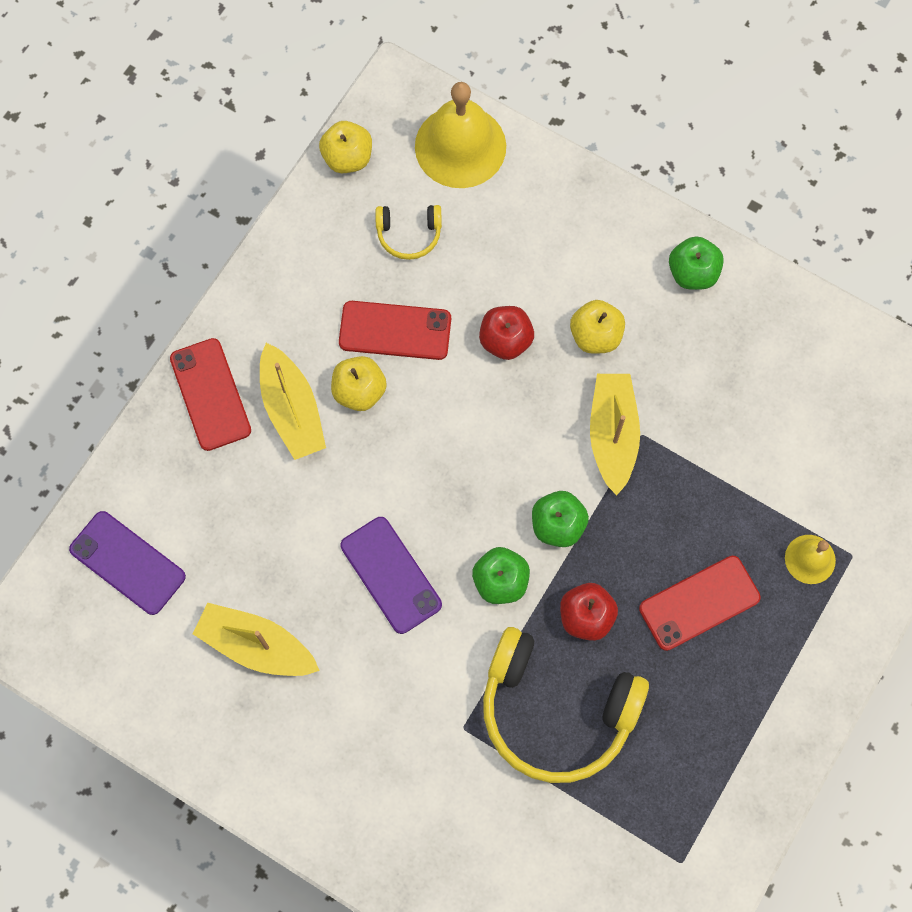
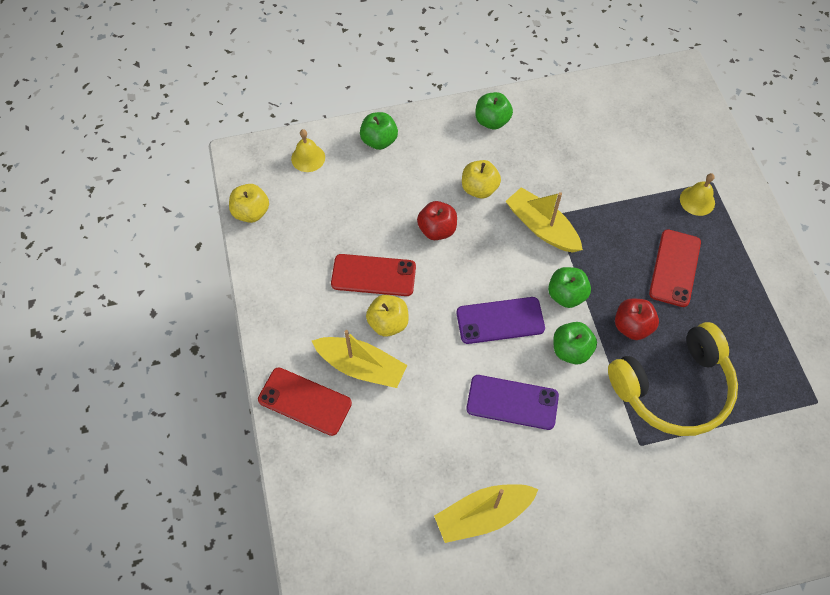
camera: 45 degrees left, 10 degrees down
(128, 562) = (356, 543): purple phone -> purple phone (500, 320)
(395, 331) = (373, 275): red phone -> red phone turned 45 degrees clockwise
(409, 234) = (327, 222): yellow headphones -> none
(460, 146) = (308, 158): yellow bell -> yellow bell, size x0.51
(551, 190) = (379, 141): none -> green apple

